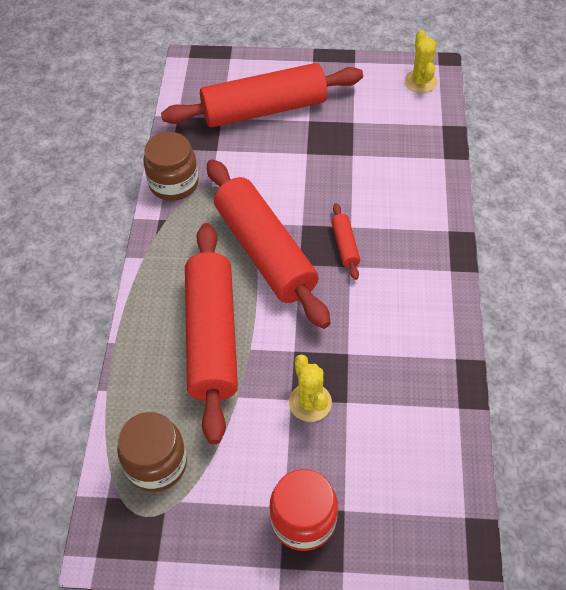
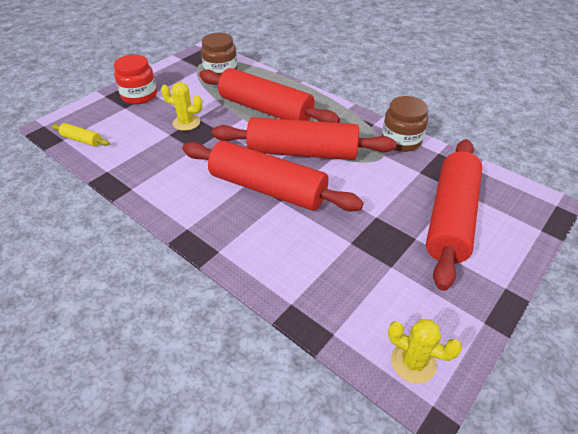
camera: 125 degrees right, 10 degrees down
(345, 245) = (267, 188): red rolling pin -> red rolling pin, size x2.45
(445, 492) = (82, 140): none -> yellow rolling pin

